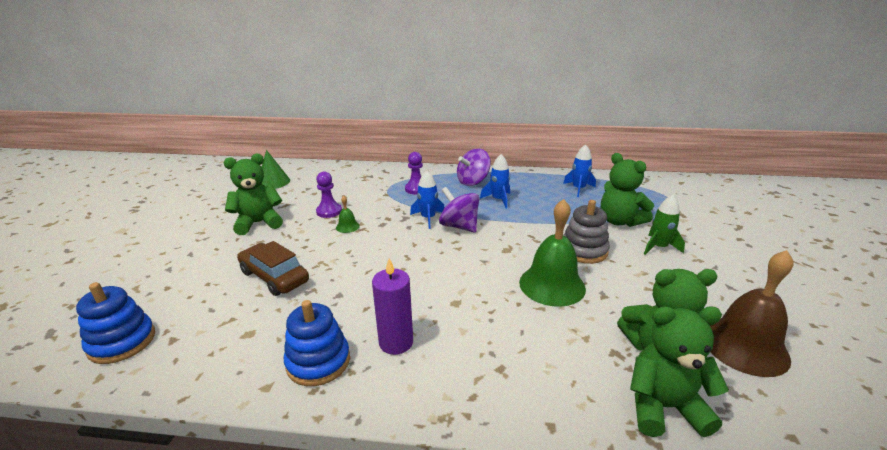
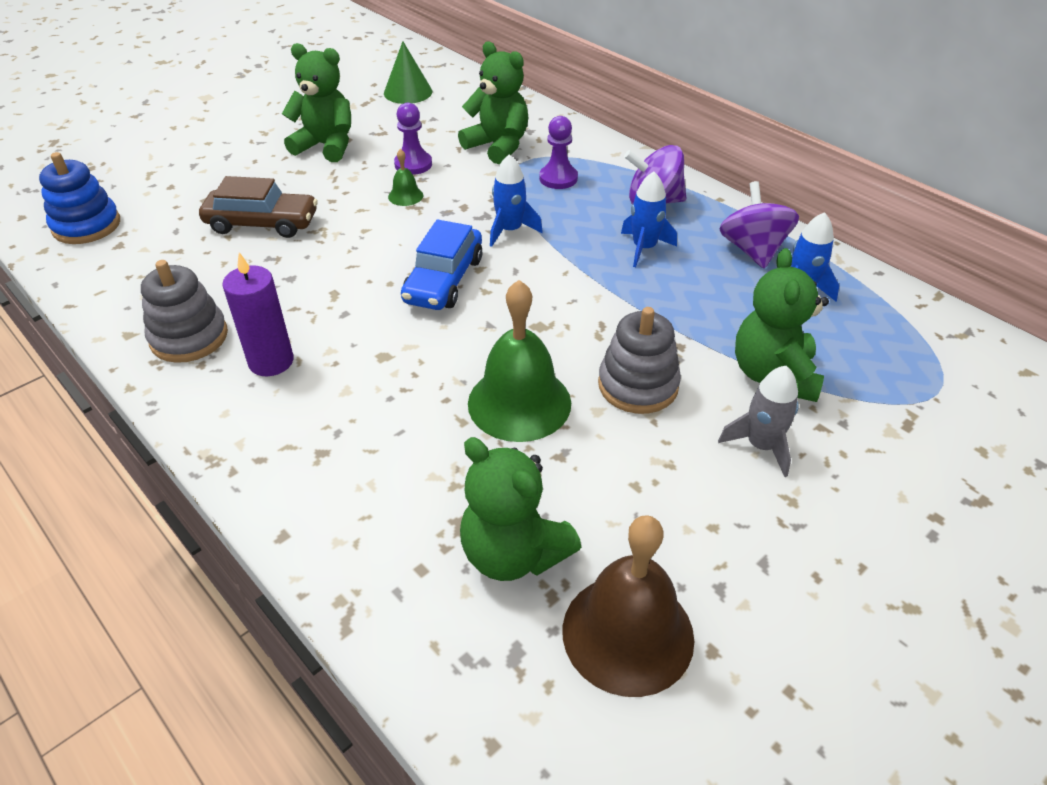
camera: 40 degrees right, 15 degrees up
(274, 277) = (262, 223): brown car -> brown car turned 105 degrees clockwise
(318, 362) = (189, 337): blue stacking toy -> grey stacking toy
(430, 253) = (444, 280): none -> blue car
(459, 226) = (530, 262): purple spinning top -> purple spinning top (753, 250)
(658, 247) = (761, 446): green rocket -> grey rocket
(663, 407) = (411, 607): green teddy bear -> green teddy bear (498, 146)

